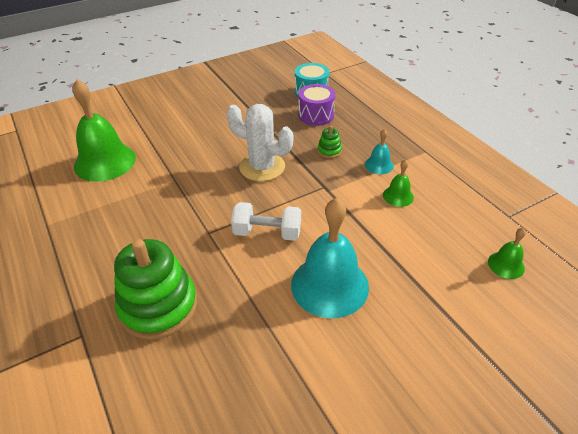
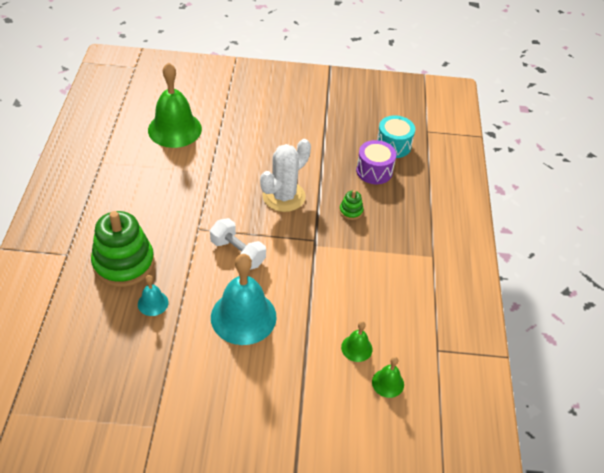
camera: 30 degrees right, 5 degrees up
(262, 167) = (283, 196): white cactus -> white cactus turned 75 degrees clockwise
(379, 165) = (379, 246): turquoise bell -> turquoise bell (153, 303)
(398, 196) = (365, 281): green bell -> green bell (356, 348)

